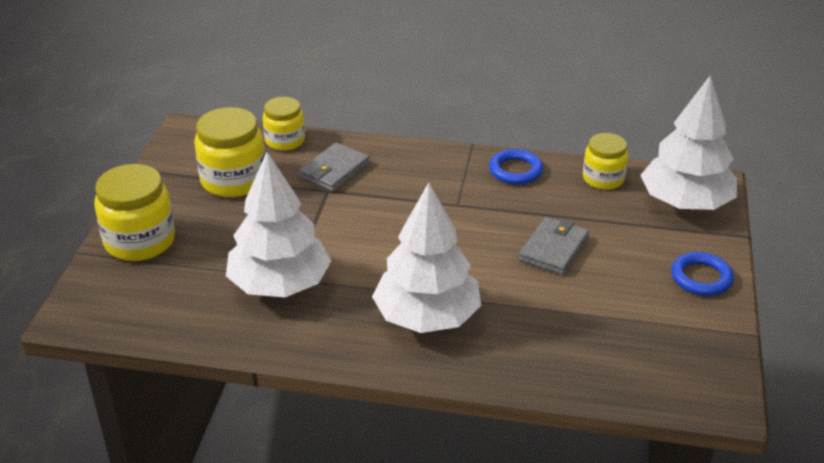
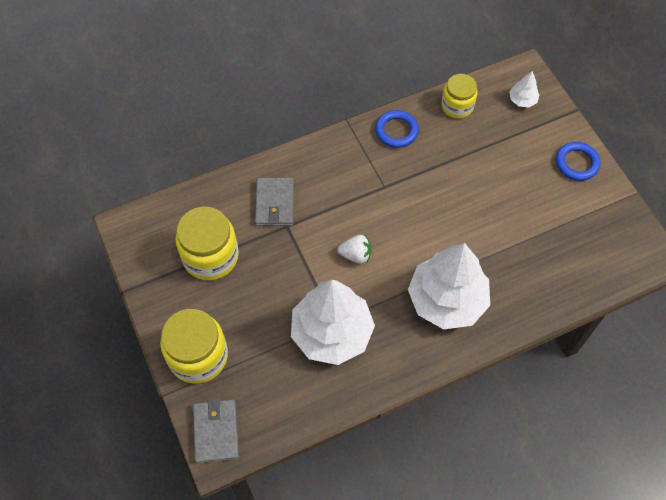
camera: 35 degrees left, 25 degrees up
(285, 141) = (212, 194): yellow jar -> none
(370, 240) = (356, 255): none -> white strawberry
(553, 249) = (475, 191): grey wallet -> grey wallet (216, 432)
(685, 203) = (522, 100): white tree -> white tree, size x0.42

